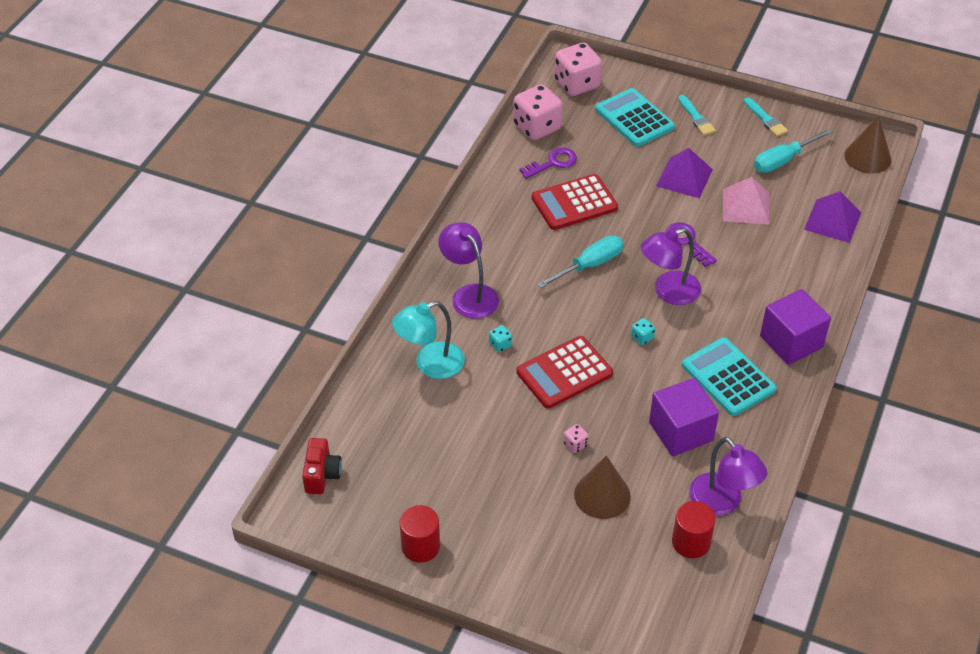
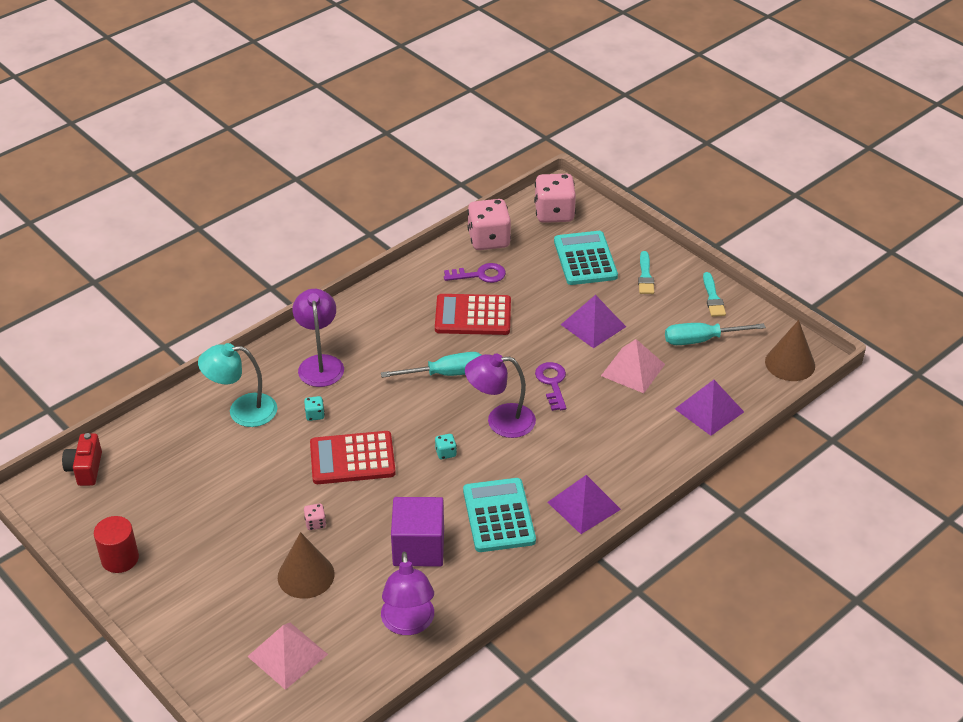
camera: 25 degrees right, 5 degrees down
(322, 475) = (85, 469): red camera -> red camera turned 150 degrees clockwise
(639, 573) = (287, 655): none -> pink pyramid
(691, 542) = (353, 647): red cylinder -> none
(791, 341) = (584, 505): purple cube -> purple pyramid

